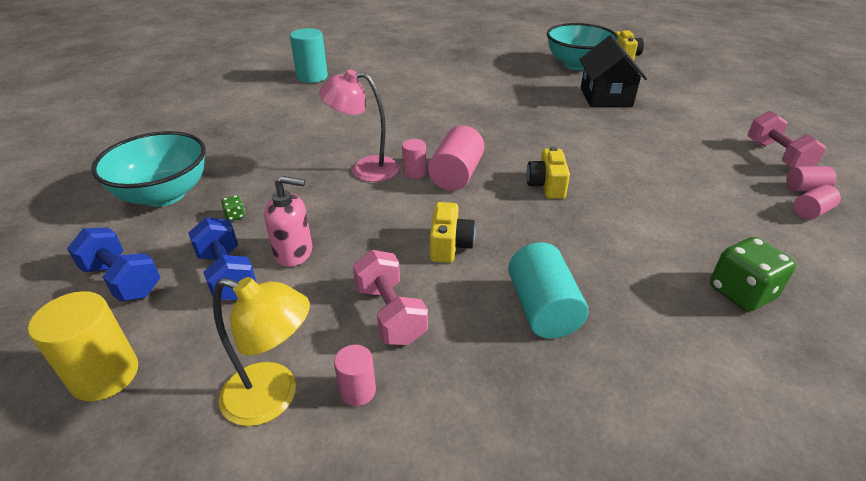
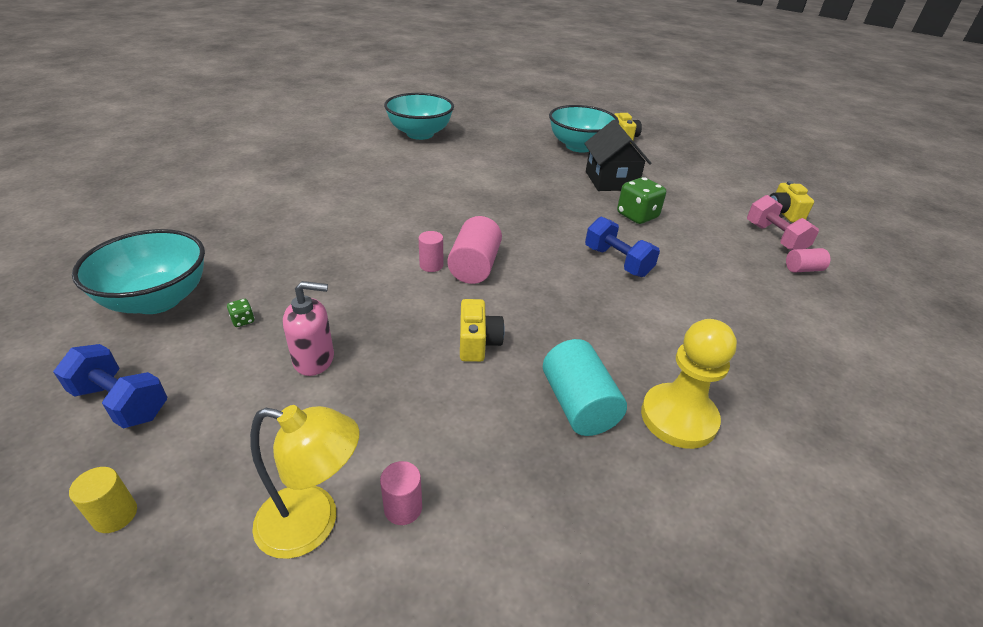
camera: 10 degrees left, 0 degrees up
(105, 375) = (115, 515): yellow cylinder -> yellow cylinder, size x0.56
(227, 275) = (243, 389): blue dumbbell -> blue dumbbell (617, 262)
(312, 77) = (308, 161): turquoise cylinder -> none
(365, 169) = (378, 263): pink lamp -> none
(390, 313) = (426, 420): pink dumbbell -> none
(420, 52) = (420, 134): none -> turquoise bowl
(546, 186) = (566, 275): yellow camera -> yellow camera (783, 213)
(645, 327) = (678, 417): none -> yellow pawn
(741, 293) = (760, 376): green dice -> green dice (637, 216)
(811, 212) = (811, 292): pink cylinder -> none

